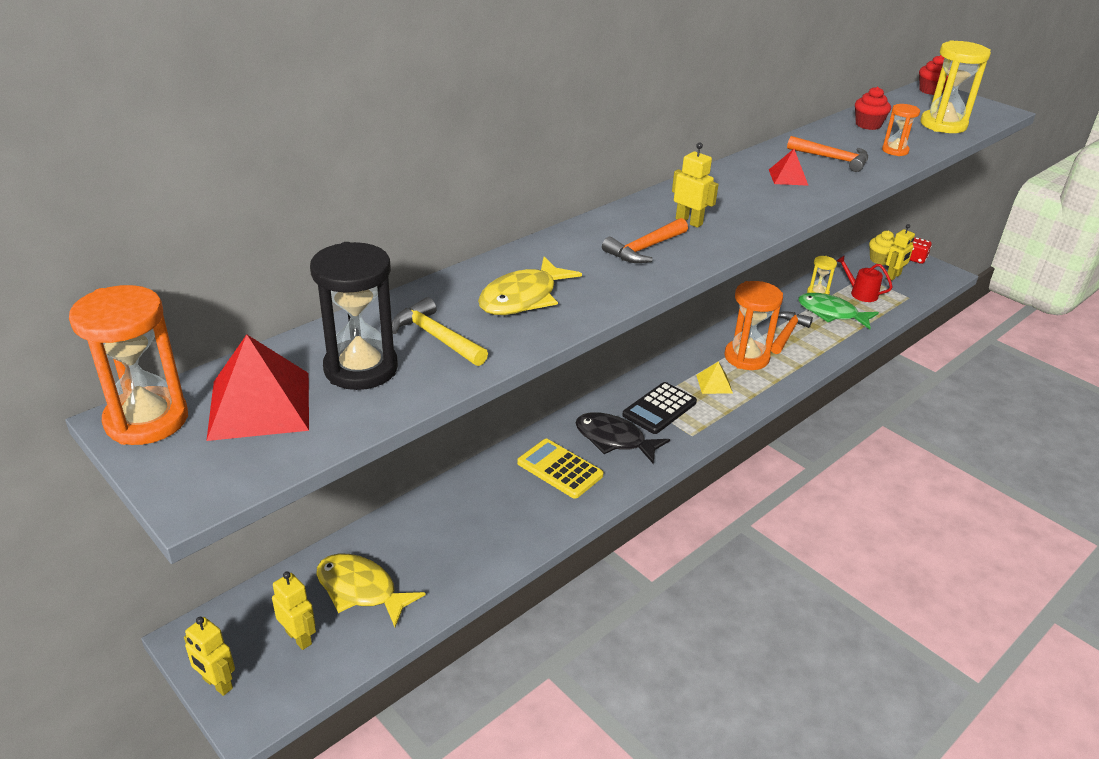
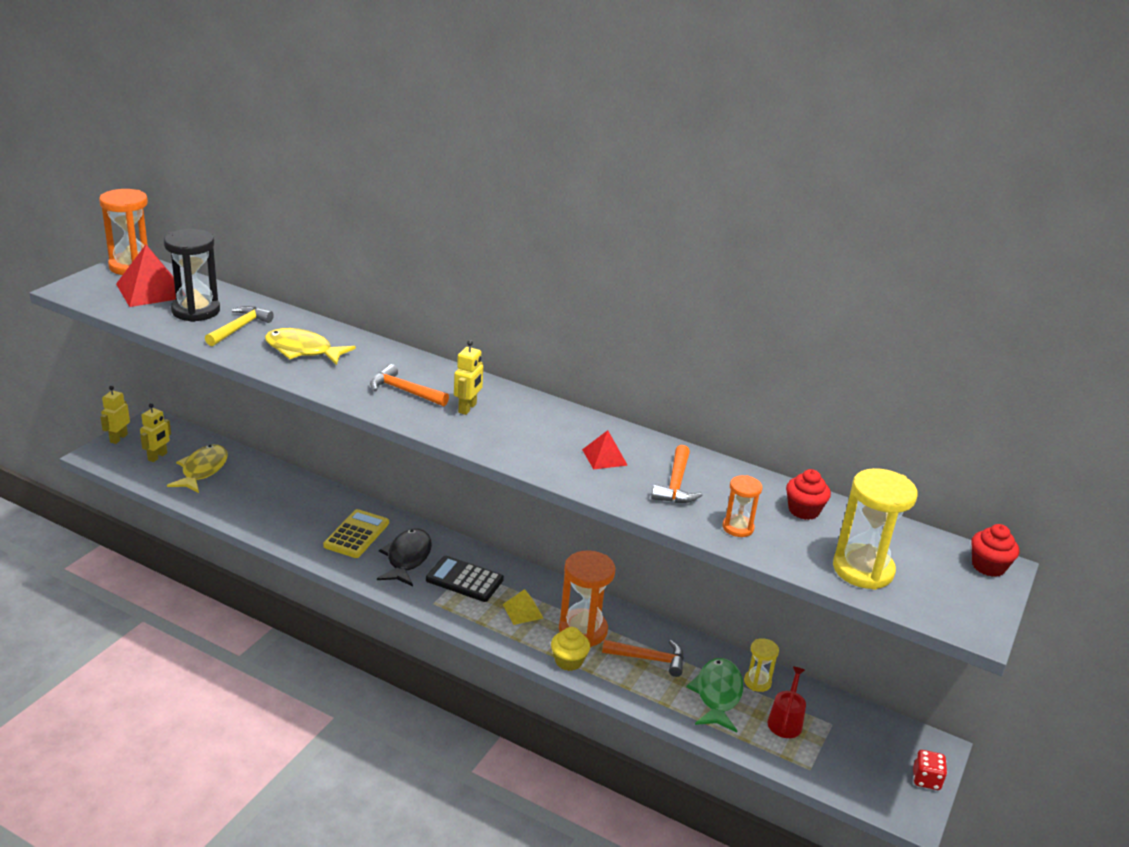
camera: 70 degrees right, 5 degrees down
(880, 260) = (892, 741): yellow cupcake -> yellow cupcake (568, 661)
(893, 276) = (855, 754): yellow robot -> none

